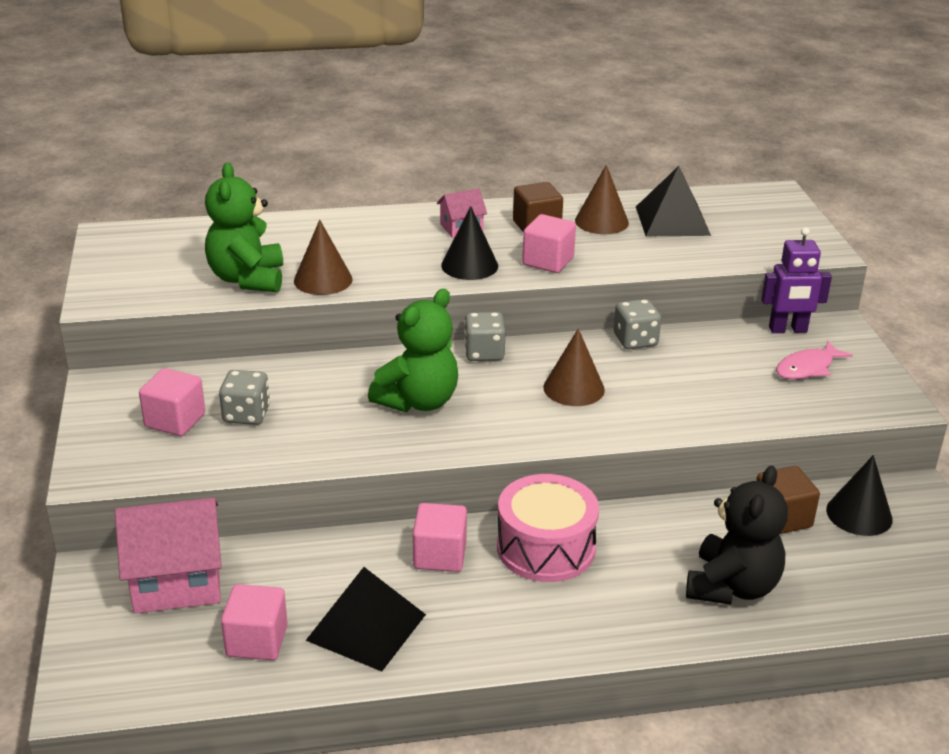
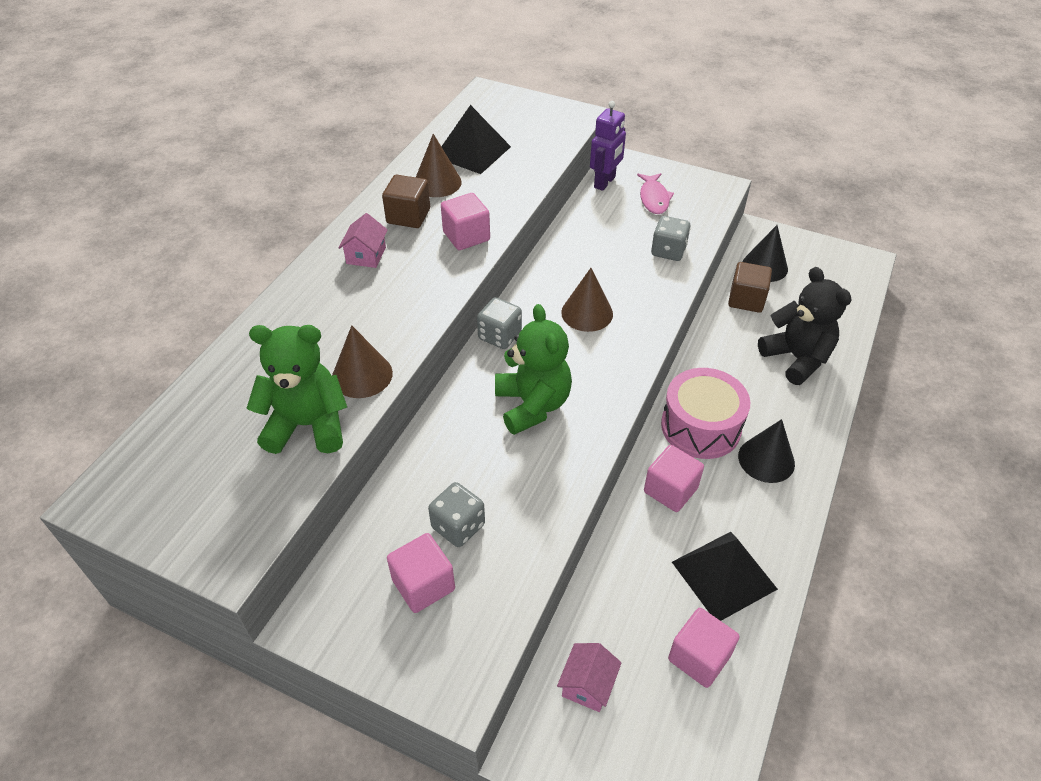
camera: 55 degrees left, 15 degrees up
(177, 581) = (587, 685): pink house -> pink house, size x0.52
(247, 279) = (308, 425): green teddy bear -> green teddy bear turned 150 degrees clockwise
(469, 265) = (429, 279): black cone -> black cone (766, 459)
(635, 340) = (555, 253): grey dice -> grey dice (668, 251)

